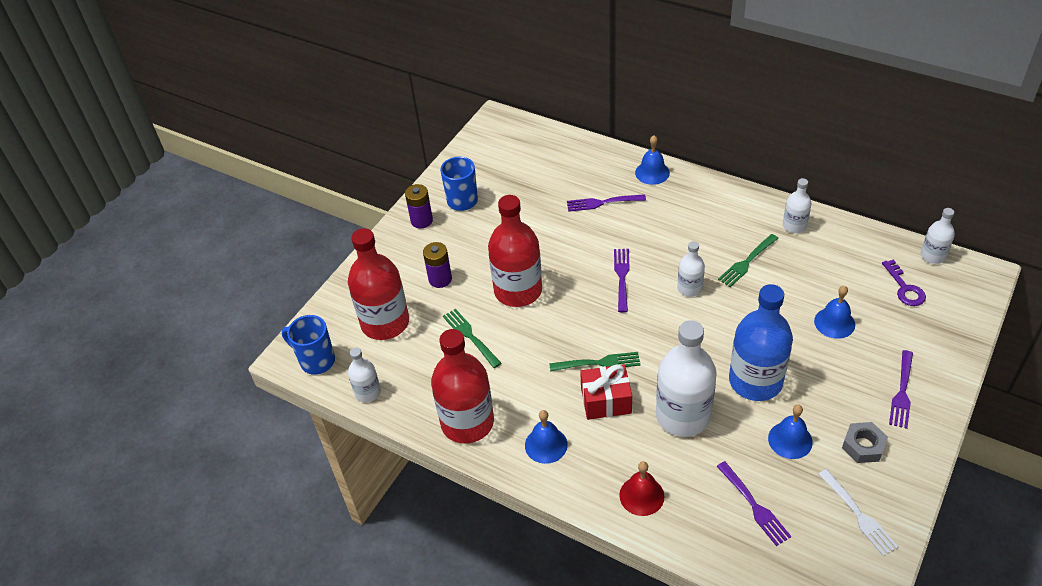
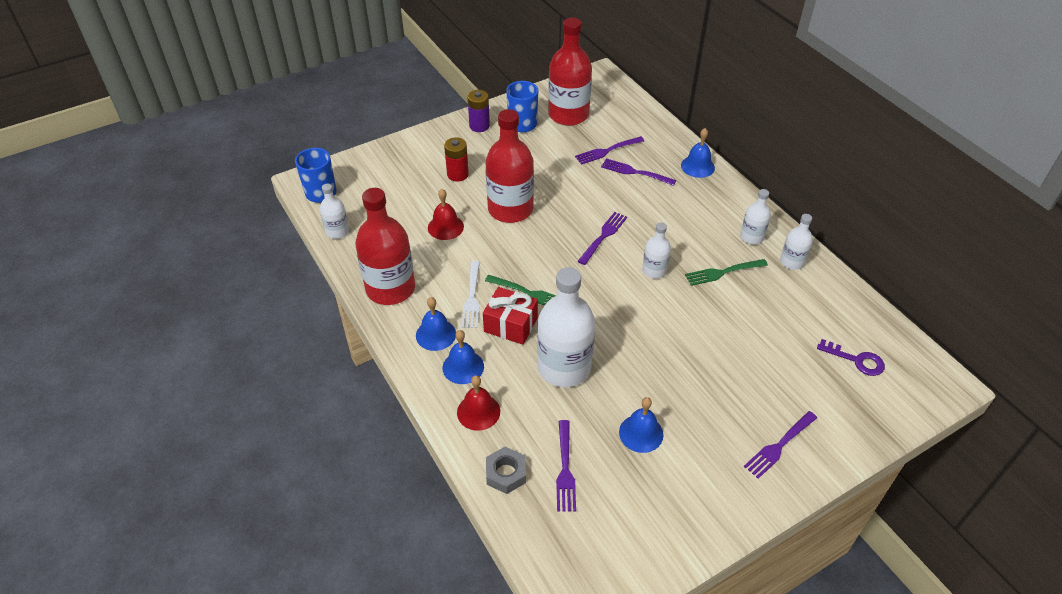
camera: 25 degrees right, 0 degrees up
(385, 323) = (391, 188): red bottle -> red bottle (568, 115)
(440, 279) = (457, 174): purple battery -> red battery
(471, 337) = (445, 227): green fork -> red bell
(562, 192) = (607, 150): none -> purple fork
(755, 381) = (650, 371): blue bottle -> none
(834, 322) = (763, 358): blue bell -> blue bell (463, 367)
(858, 514) = (651, 525): white fork -> white fork (472, 297)
(863, 446) = (704, 472): grey nut -> grey nut (506, 473)
(904, 288) = (856, 360): purple key -> purple key turned 75 degrees counterclockwise
(933, 256) = (908, 345): white bottle -> white bottle (751, 237)

